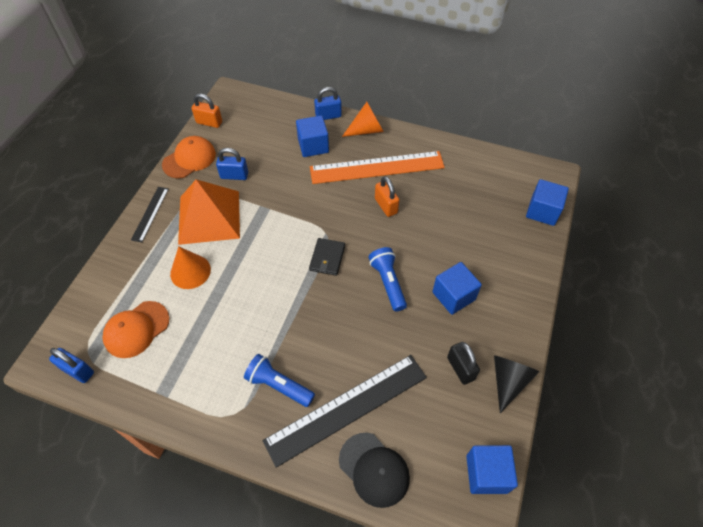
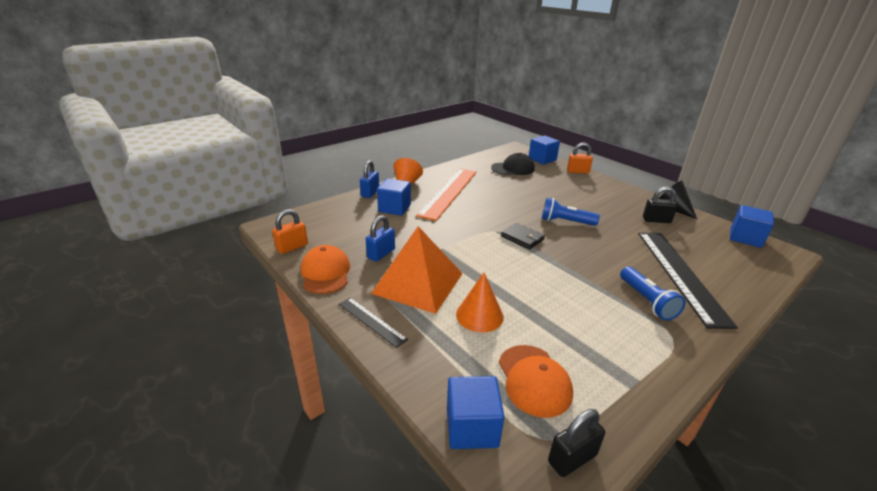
camera: 60 degrees left, 25 degrees down
(78, 370) = (572, 458): blue padlock -> black padlock
(278, 385) = (647, 301): blue flashlight -> blue flashlight turned 75 degrees counterclockwise
(374, 469) = (740, 279): black cap -> black cap (513, 168)
(386, 206) = (490, 200): orange padlock -> orange padlock (578, 171)
(453, 296) = (592, 204): blue cube -> blue cube (472, 427)

